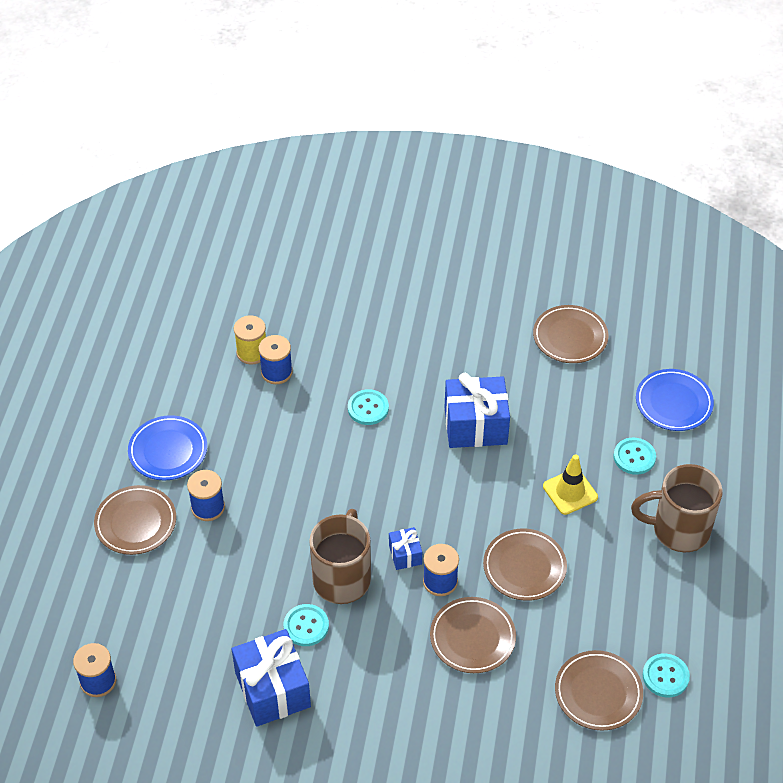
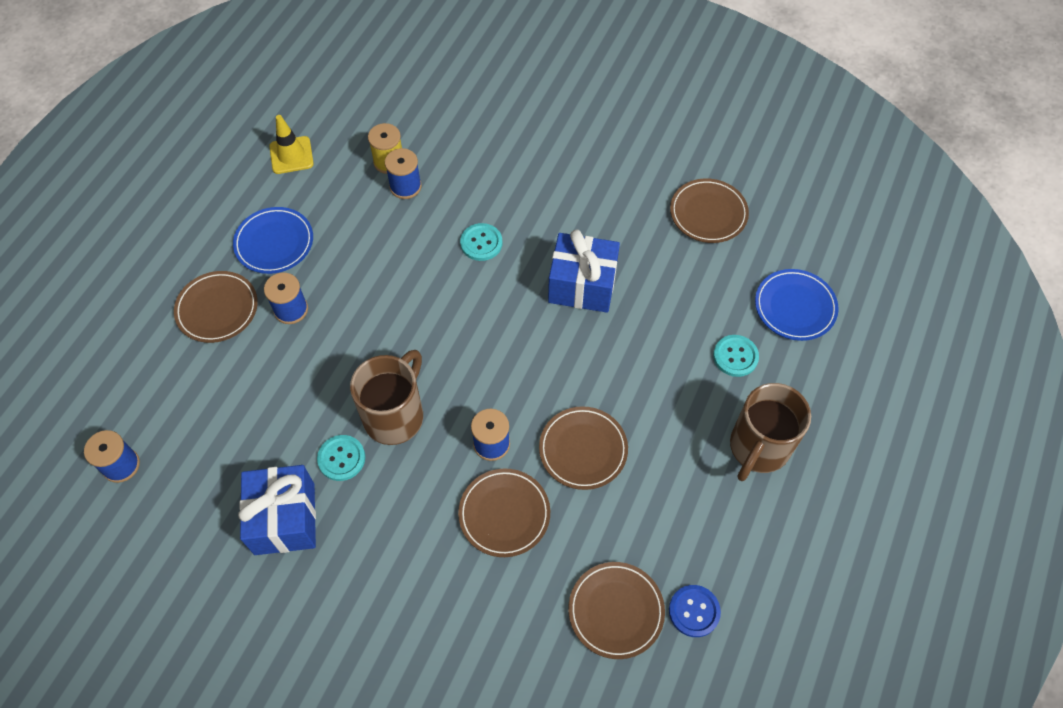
camera: 15 degrees right, 10 degrees up
(405, 554) = (466, 406): blue gift -> none
(570, 492) = (656, 378): yellow traffic cone -> yellow traffic cone (291, 155)
(665, 676) = (694, 611): turquoise button -> blue button
(678, 530) = (758, 448): brown mug -> brown mug turned 75 degrees counterclockwise

